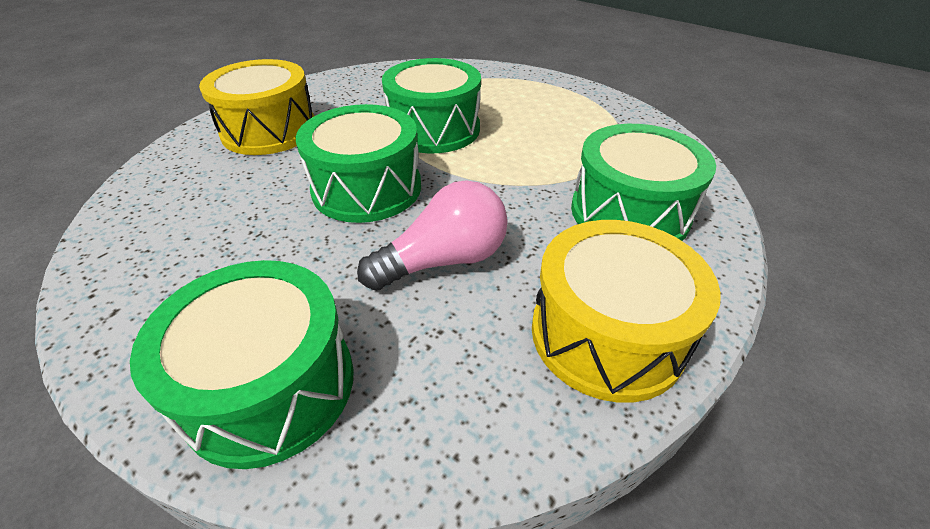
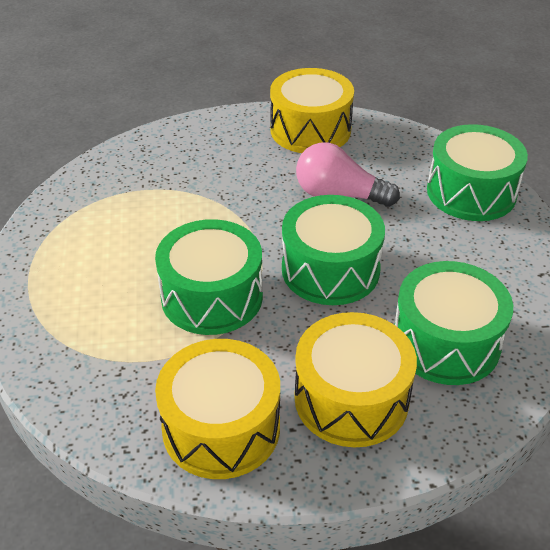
camera: 135 degrees left, 0 degrees up
(340, 90) = (221, 427): none -> yellow drum
(629, 212) = (205, 158): green drum -> green drum (446, 342)

